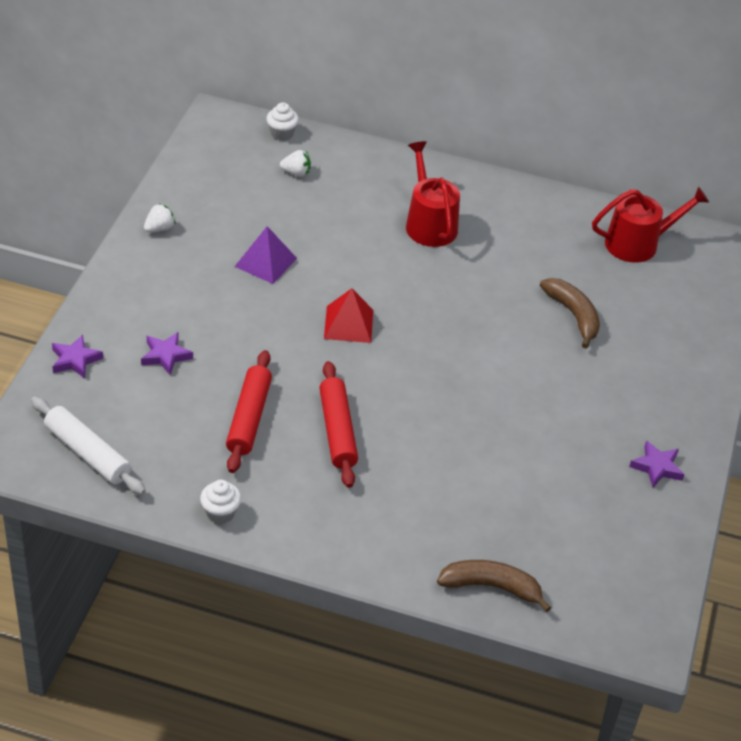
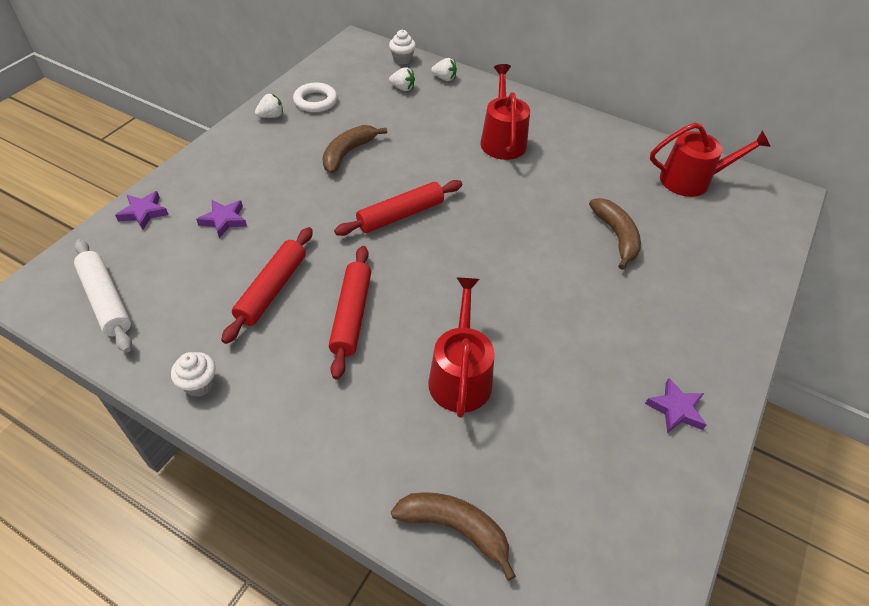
camera: 15 degrees right, 5 degrees up
(202, 203) = (315, 101): none -> white ring
(265, 262) = (348, 153): purple pyramid -> brown banana
(340, 153) = (444, 78): none -> white strawberry
(348, 324) = (400, 215): red pyramid -> red rolling pin
(459, 469) = (460, 376): none -> red watering can

